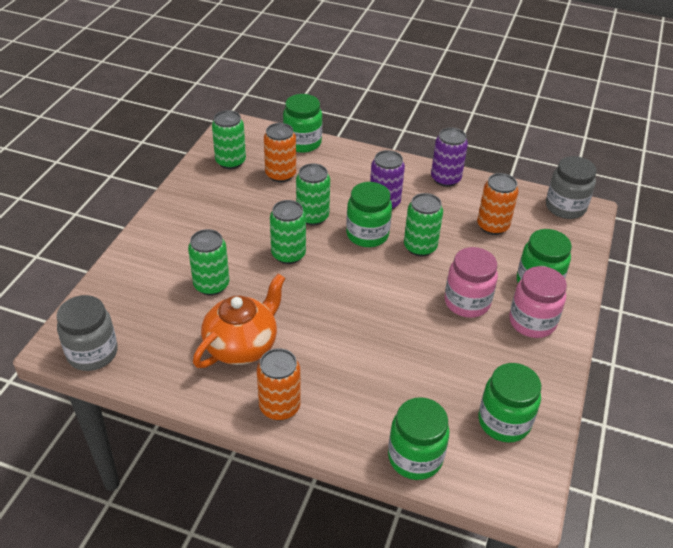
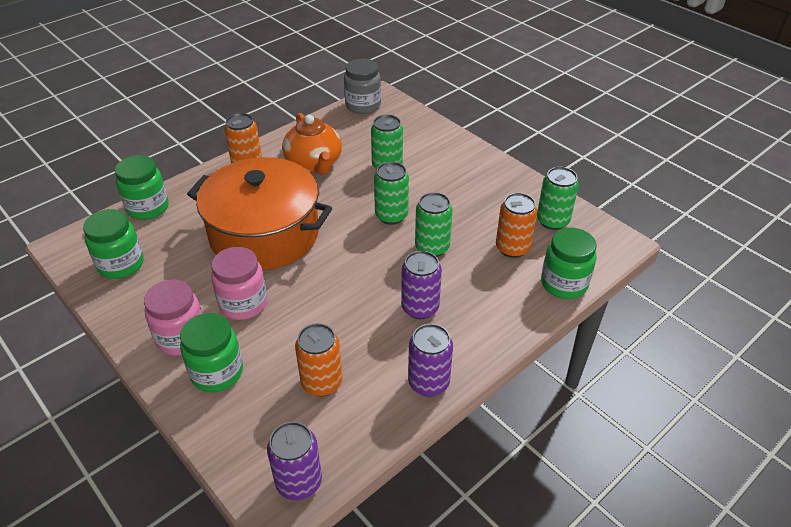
camera: 120 degrees right, 0 degrees up
(367, 234) = (381, 275): green jar -> none
(378, 331) = (264, 234): none -> orange pot
(420, 247) = (336, 305): green can -> none
(565, 207) = (299, 482): grey jar -> purple can

